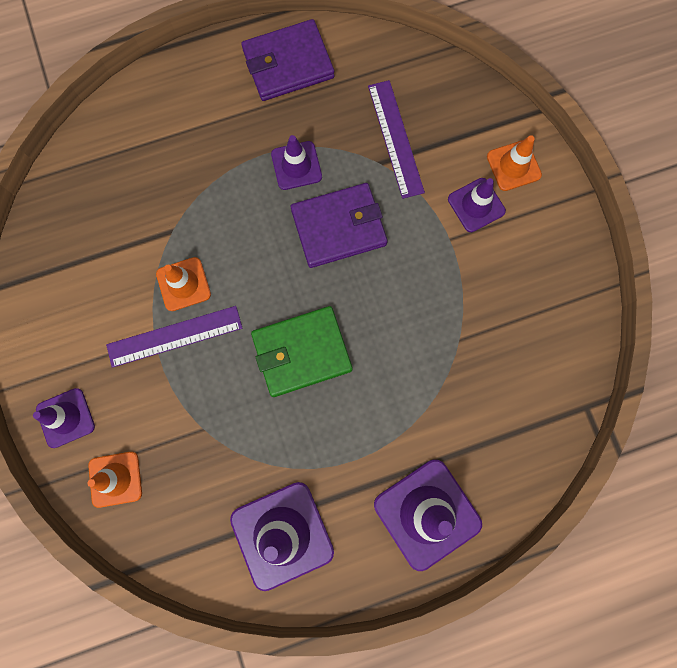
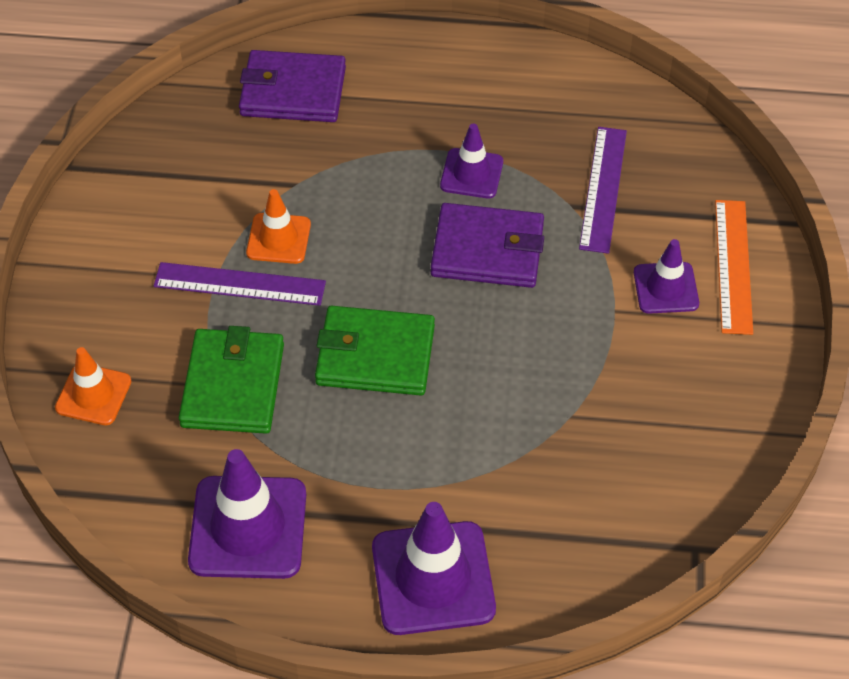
camera: 25 degrees right, 25 degrees down
(65, 418) = (75, 314): purple traffic cone -> none
(213, 424) = (233, 385): none -> green wallet
(288, 64) = (516, 76): purple wallet -> purple wallet (293, 91)
(513, 166) = (733, 266): orange traffic cone -> orange ruler

